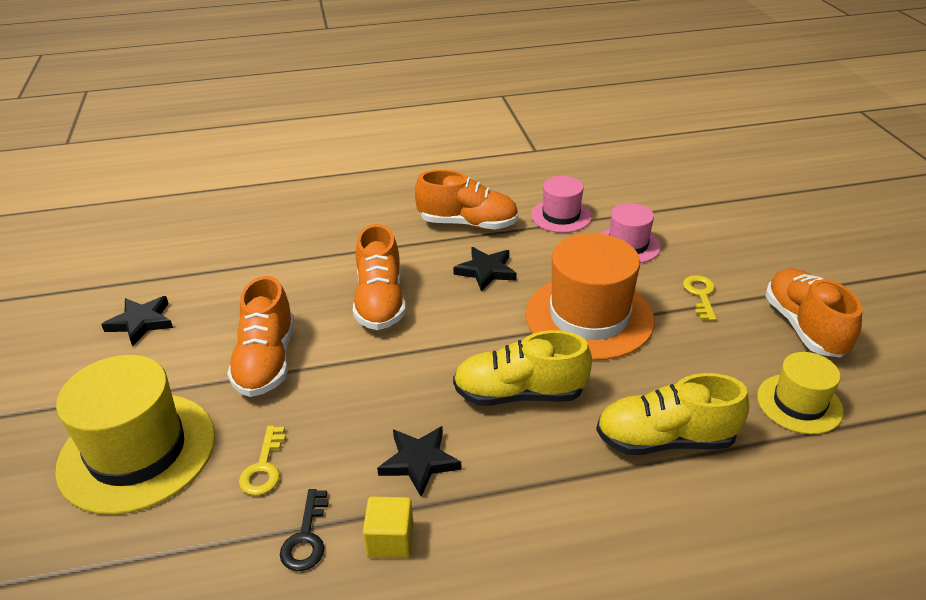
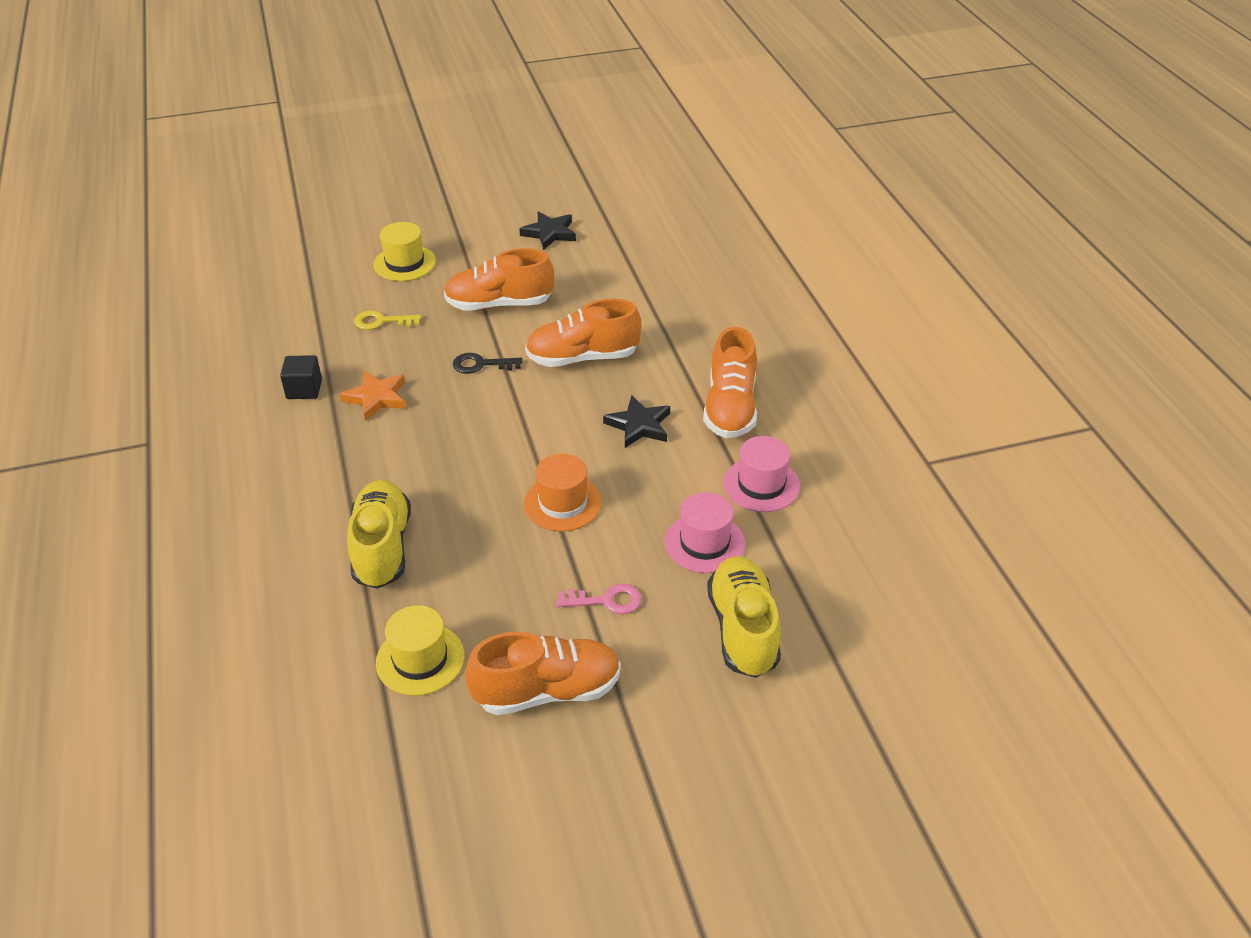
camera: 85 degrees right, 5 degrees up
(137, 451) = (405, 263): yellow hat -> yellow hat, size x0.56
(306, 537) = (314, 350): black key -> black key (481, 364)
(390, 540) = (304, 389): yellow cube -> black cube
(419, 462) = (376, 398): black star -> orange star
(519, 394) = (449, 452): yellow shoe -> yellow shoe (743, 629)
(589, 317) = (563, 503): orange hat -> orange hat, size x0.56
(700, 295) = (606, 601): yellow key -> pink key

